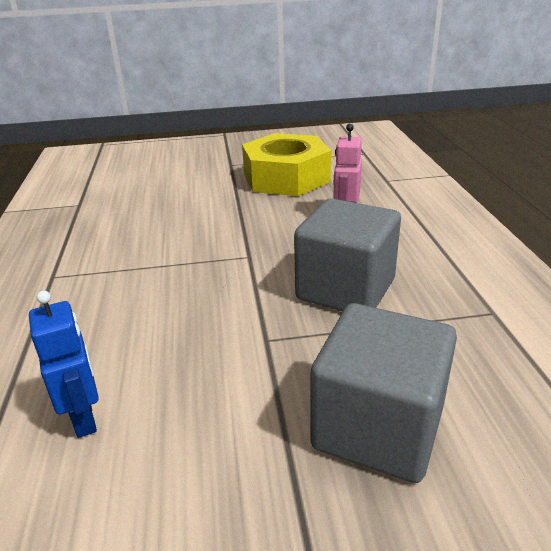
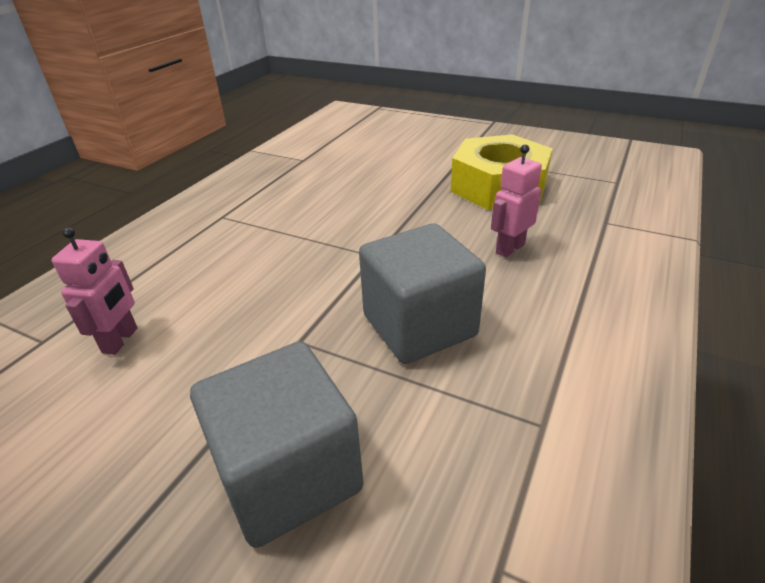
camera: 35 degrees right, 5 degrees up
(85, 418) = (121, 340): blue robot -> pink robot

